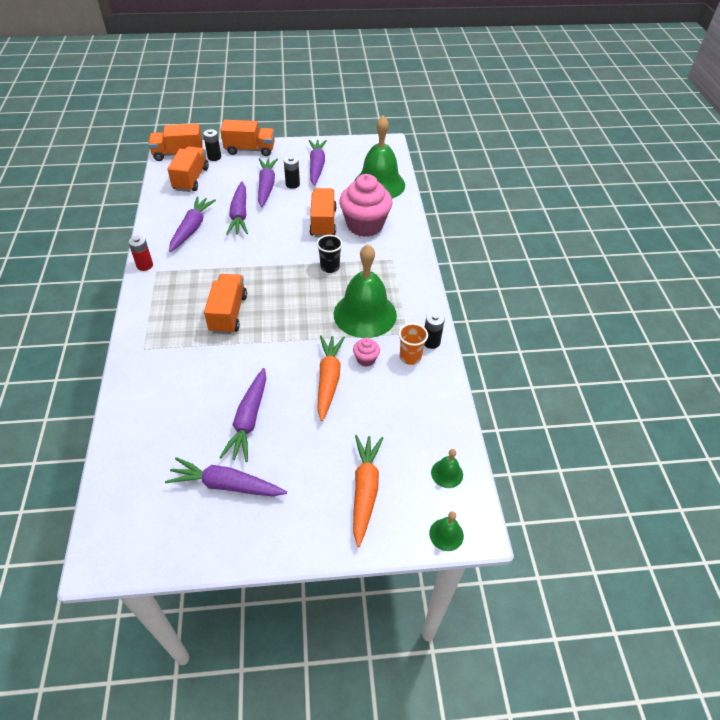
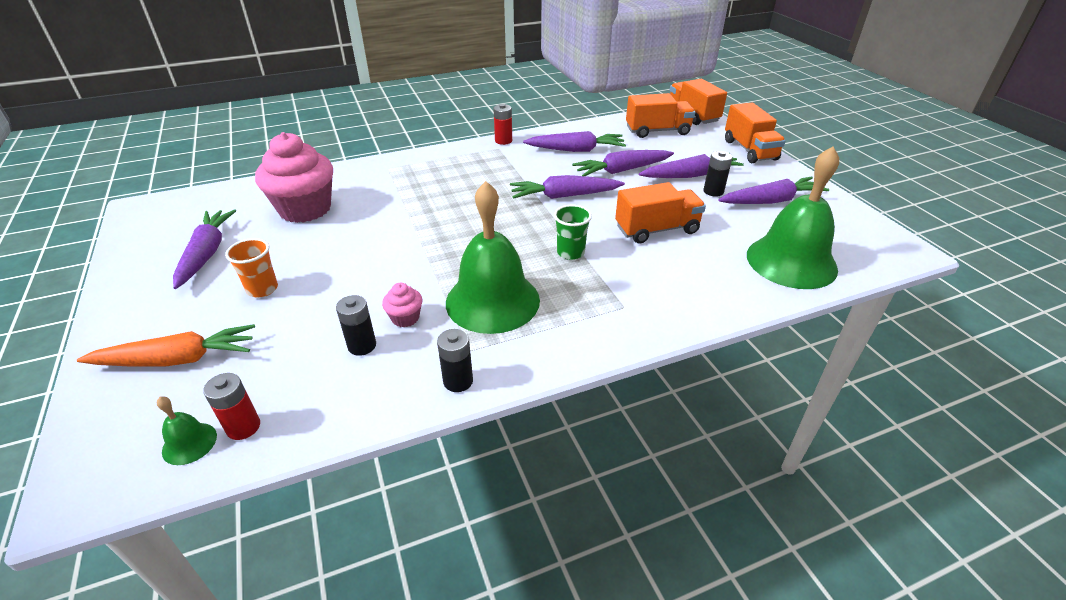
camera: 75 degrees right, 10 degrees down
(214, 157) = (710, 134): black battery -> black battery (362, 346)
(228, 313) = (453, 200): orange truck -> none
(248, 420) = (294, 248): purple carrot -> purple carrot (564, 196)
(328, 379) = (363, 292): orange carrot -> none
(330, 267) = (570, 252): black cup -> green cup
(365, 225) = (681, 266): pink cupcake -> pink cupcake (305, 209)
(410, 357) = (419, 362): orange cup -> orange cup (262, 289)
(440, 446) = (243, 427): none -> red battery
(446, 534) = (79, 459): green bell -> none

